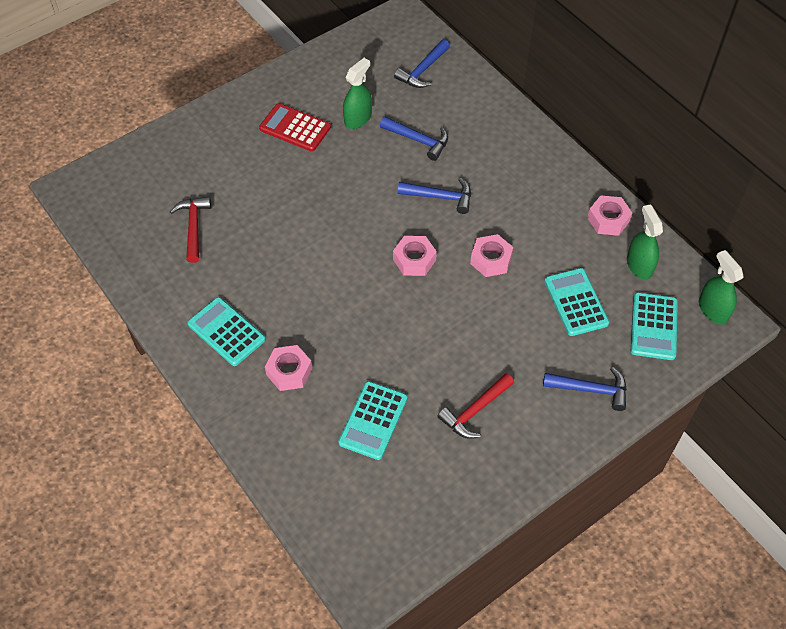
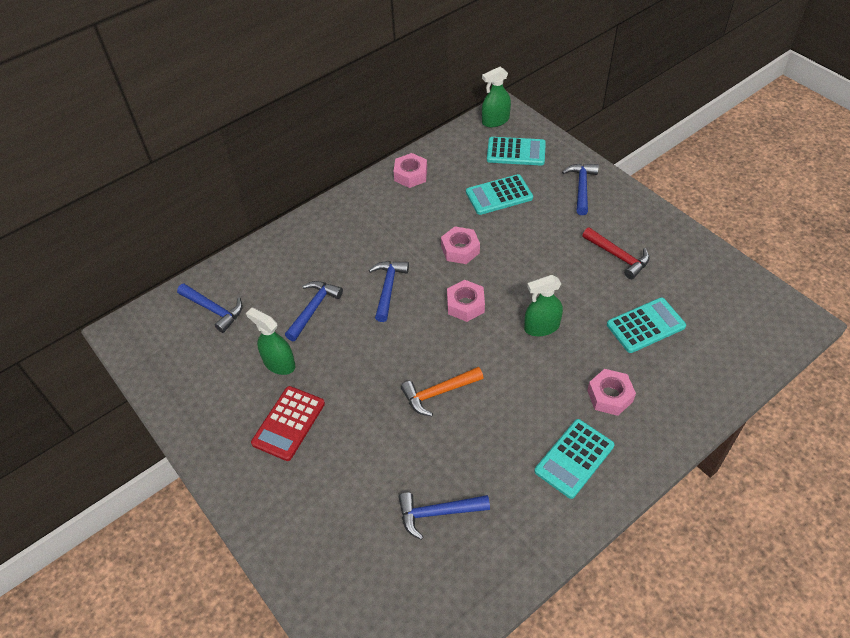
camera: 90 degrees left, 5 degrees down
(193, 227) = (438, 513): red hammer -> blue hammer
(311, 233) = (438, 393): none -> orange hammer
(373, 420) = (645, 326): turquoise calculator -> turquoise calculator turned 45 degrees counterclockwise
(639, 265) = (457, 158): green spray bottle -> green spray bottle (541, 327)

